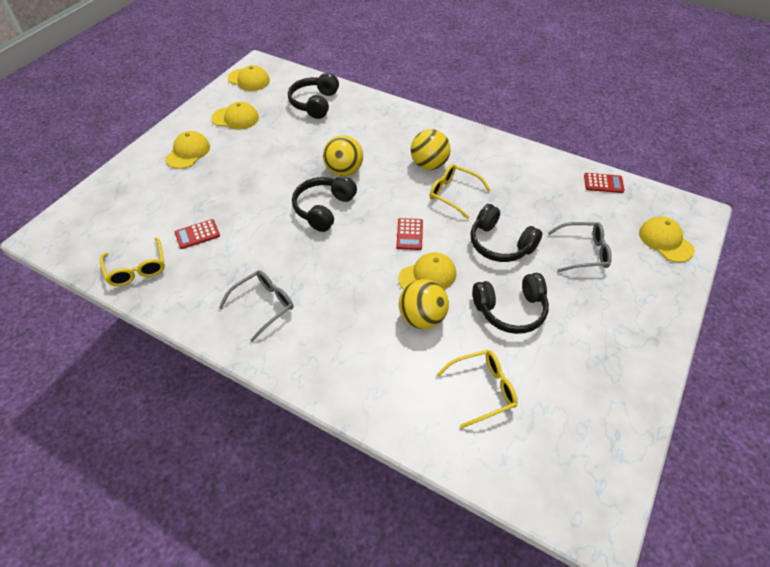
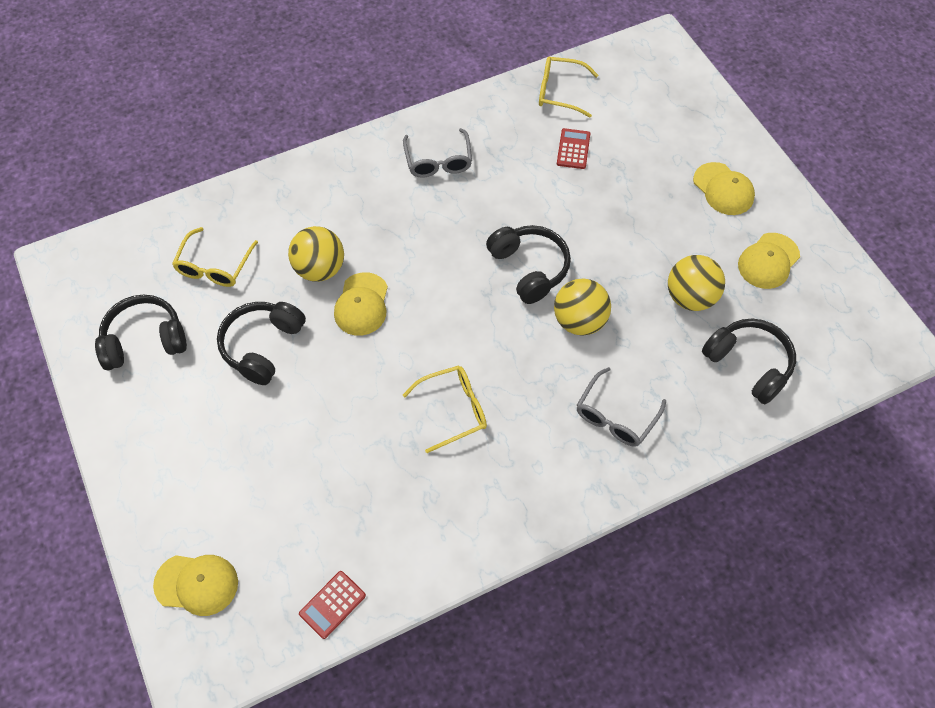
camera: 125 degrees right, 10 degrees up
(249, 80) = (859, 314): yellow cap -> none
(409, 234) = (428, 324): red calculator -> none
(429, 165) = (523, 419): yellow ball -> yellow ball (690, 297)
(500, 244) = (343, 401): black headphones -> black headphones (145, 340)
(583, 252) = (262, 476): grey glasses -> grey glasses (615, 416)

